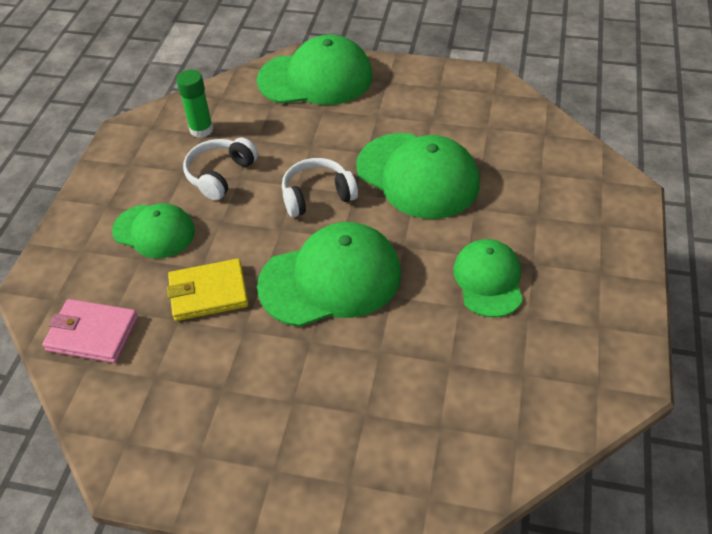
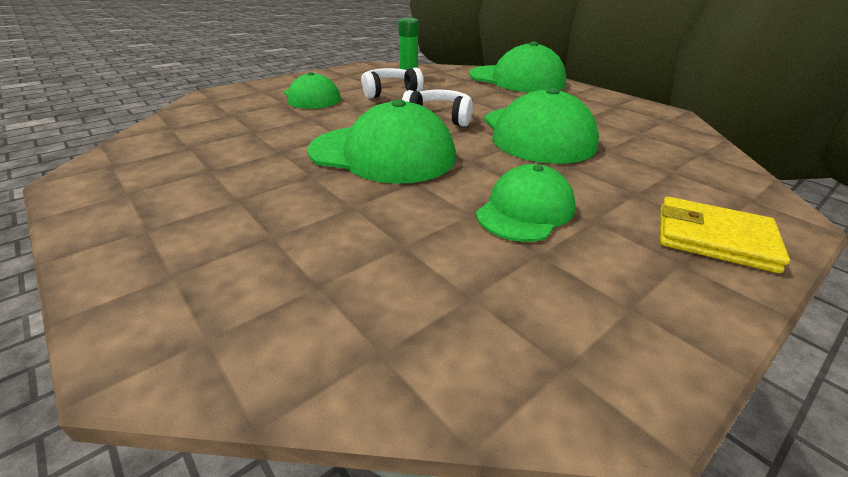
camera: 35 degrees right, 15 degrees down
(92, 334) = (200, 117): pink wallet -> none
(208, 293) = (292, 128): yellow wallet -> yellow wallet (714, 238)

